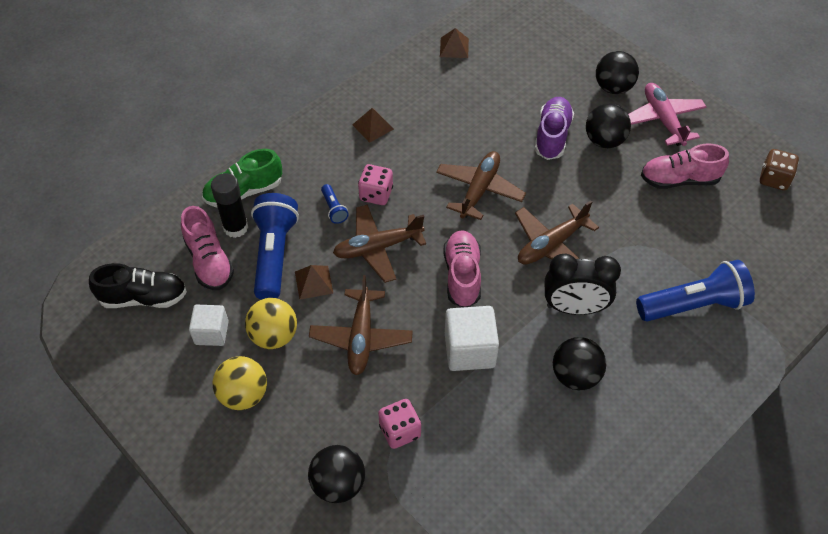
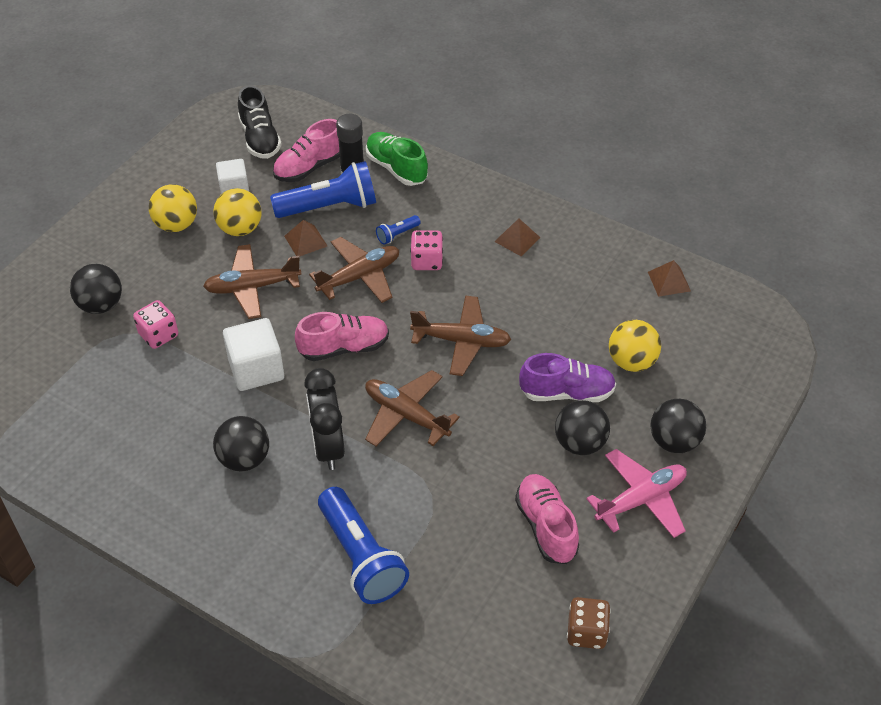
camera: 75 degrees right, 5 degrees down
(377, 248) = (359, 277): brown plane -> brown plane turned 90 degrees clockwise
(530, 90) = (631, 362): none -> yellow ball

